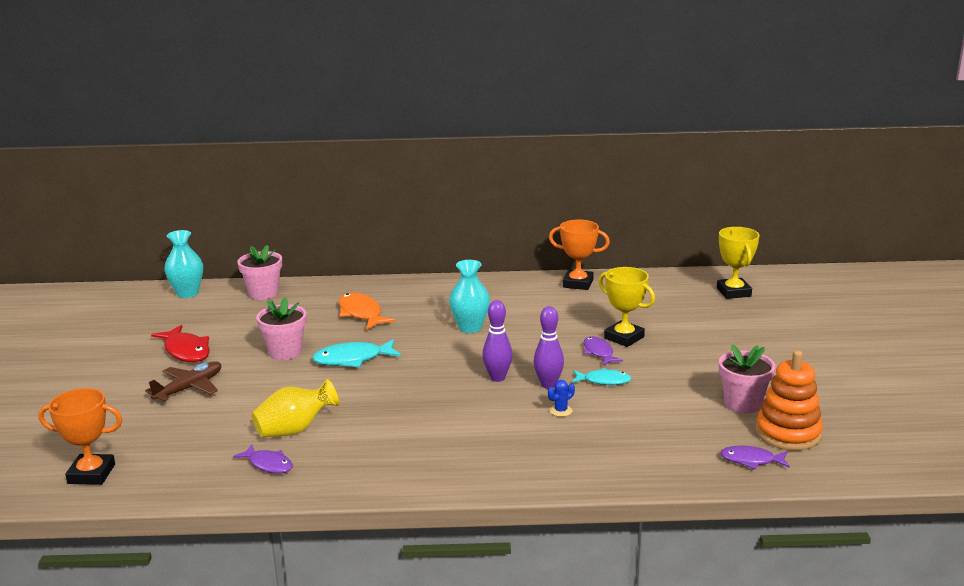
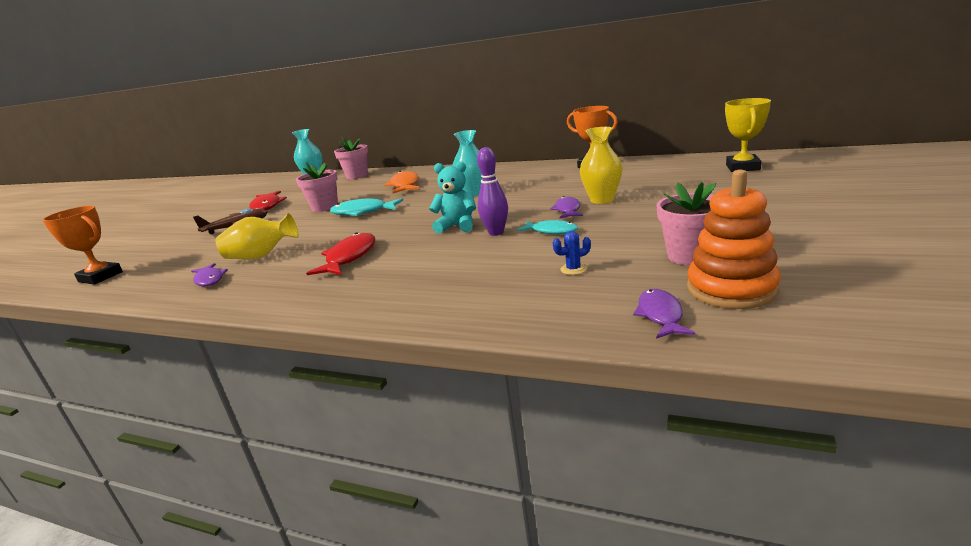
camera: 25 degrees right, 0 degrees up
(413, 424) = (349, 257): none -> red fish
(497, 378) = (457, 226): purple bowling pin -> turquoise teddy bear
(561, 411) = (486, 253): blue cactus -> blue cactus (573, 269)
(624, 337) = (602, 200): yellow trophy -> yellow vase
(751, 460) = (660, 315): purple fish -> purple fish turned 60 degrees clockwise

